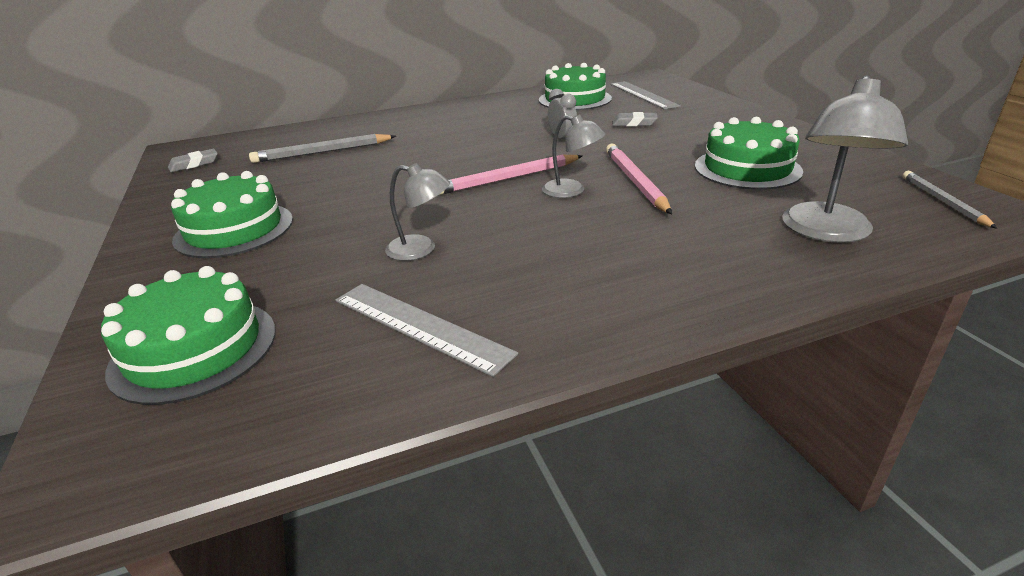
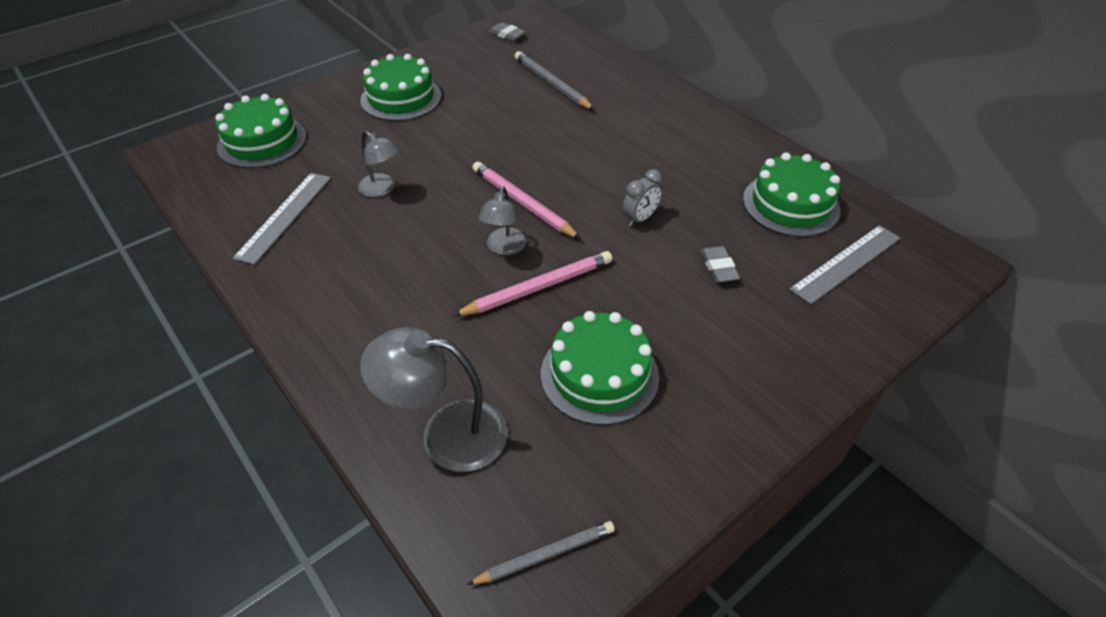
camera: 70 degrees right, 15 degrees up
(421, 249) = (382, 189): grey lamp -> grey lamp turned 45 degrees counterclockwise

